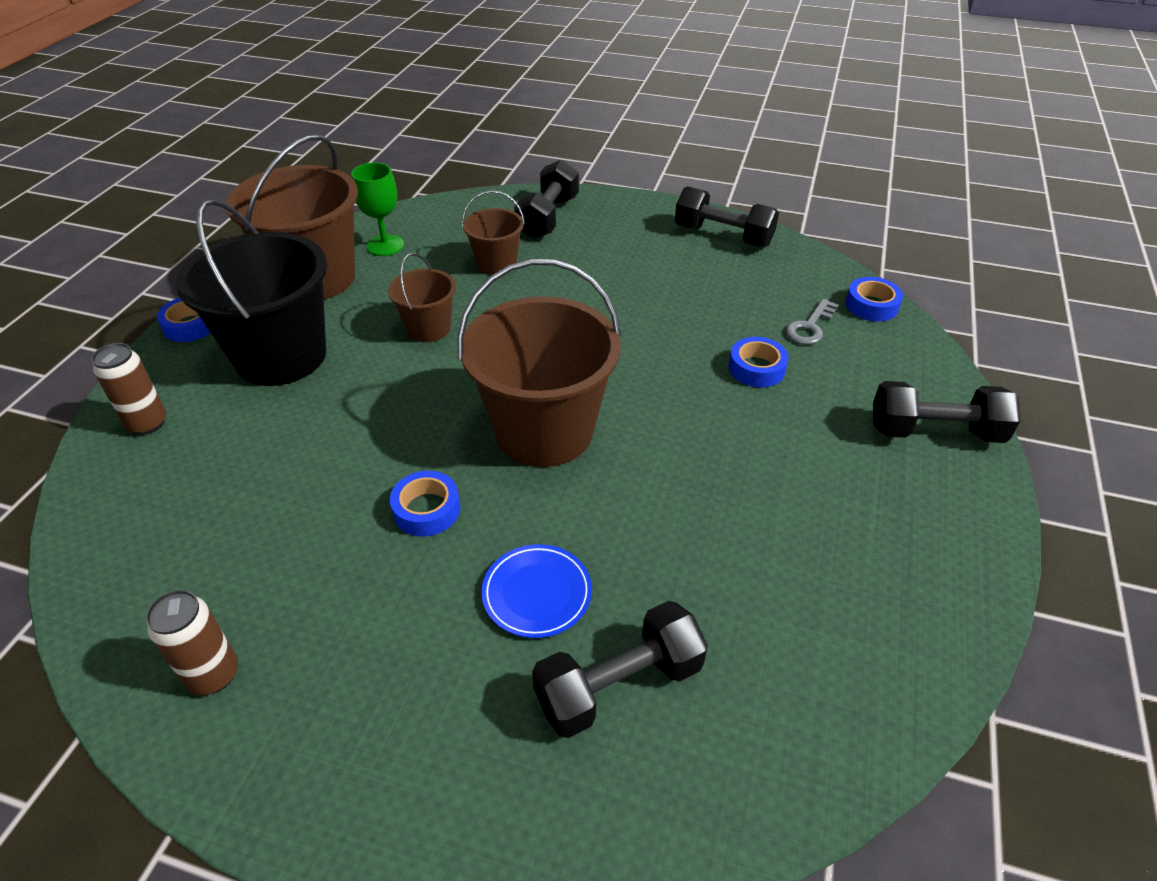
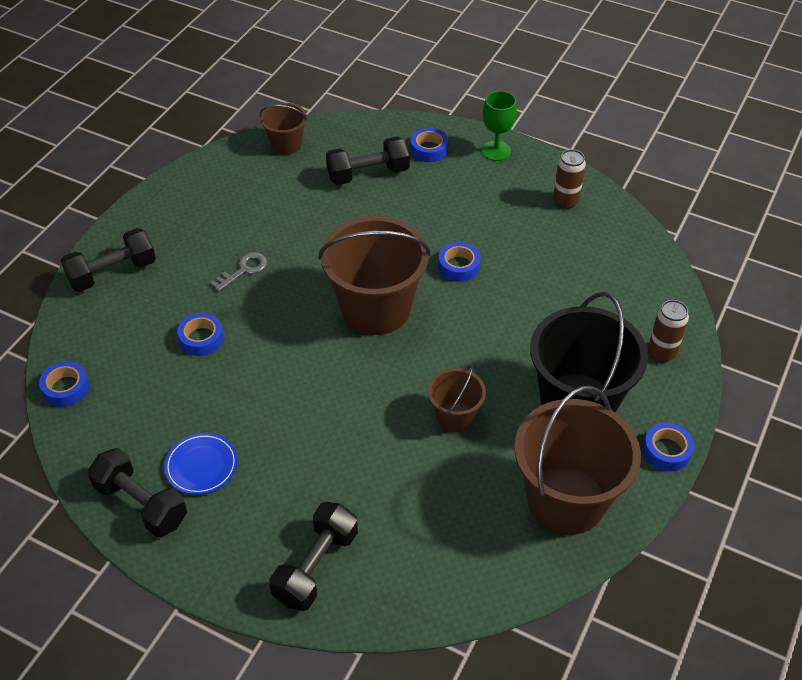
camera: 170 degrees left, 5 degrees up
(385, 245) = (499, 542): green goblet -> green goblet (496, 151)
(496, 263) = (385, 495): brown bucket -> brown bucket (286, 144)
(500, 784) = (429, 149): none -> blue tape
(537, 593) = (400, 215): blue plate -> blue plate (201, 466)
(810, 327) = (134, 372): grey key -> grey key (243, 270)
(935, 432) = (112, 273): black dumbbell -> black dumbbell turned 45 degrees counterclockwise

